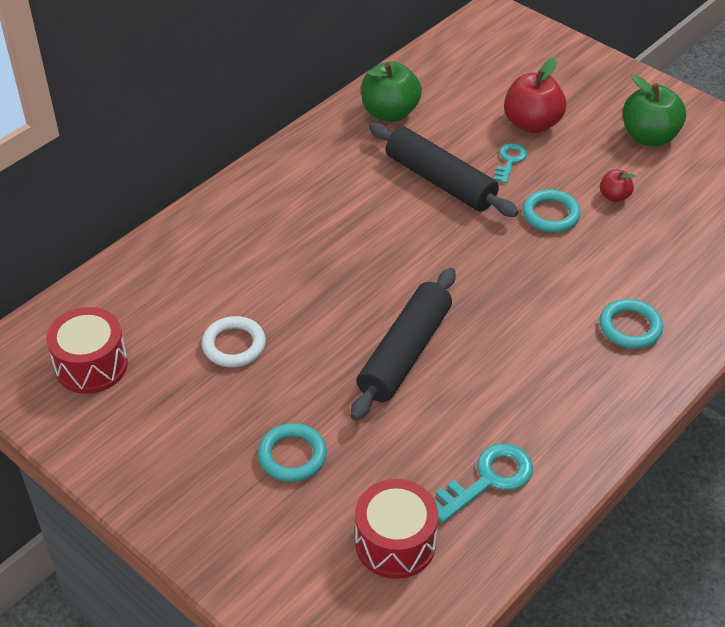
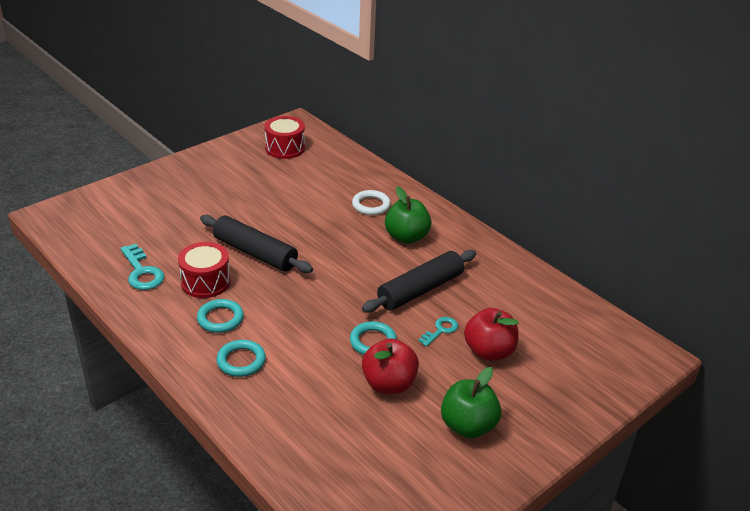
camera: 95 degrees right, 10 degrees down
(234, 345) = (284, 192): white ring -> white ring (371, 205)
(292, 456) = (194, 205): turquoise ring -> turquoise ring (220, 319)
(390, 113) = (504, 275): green apple -> green apple (406, 237)
(395, 543) = (118, 233): red drum -> red drum (205, 282)
(510, 161) = (440, 330): turquoise key -> turquoise key turned 75 degrees counterclockwise
(614, 196) = (389, 384): red apple -> red apple, size x1.95

